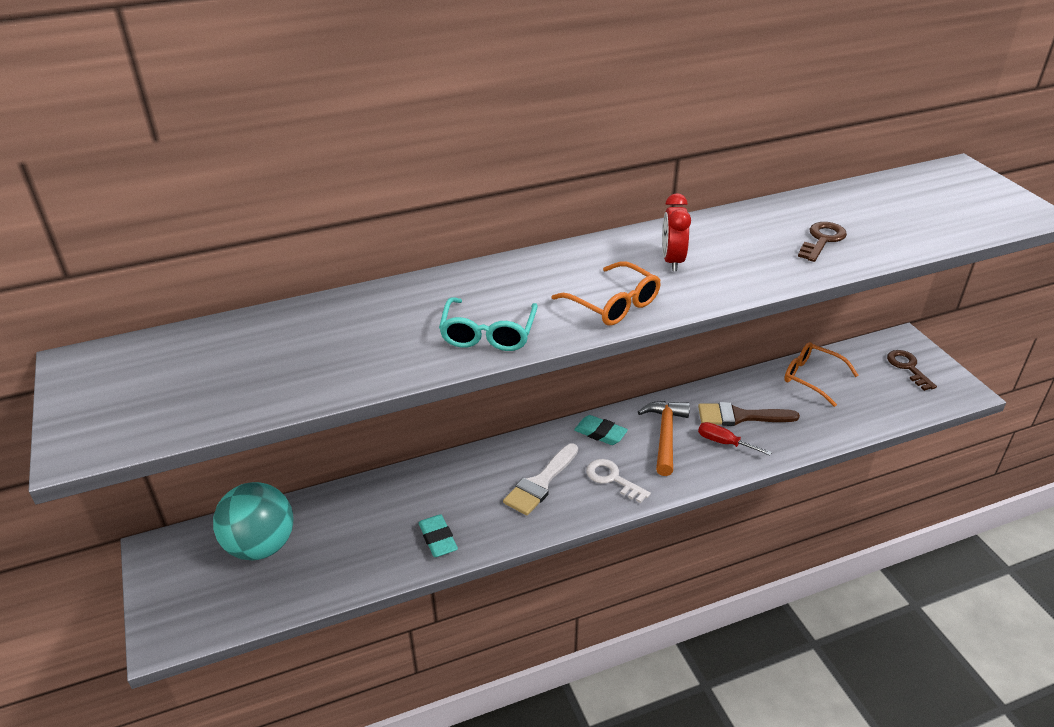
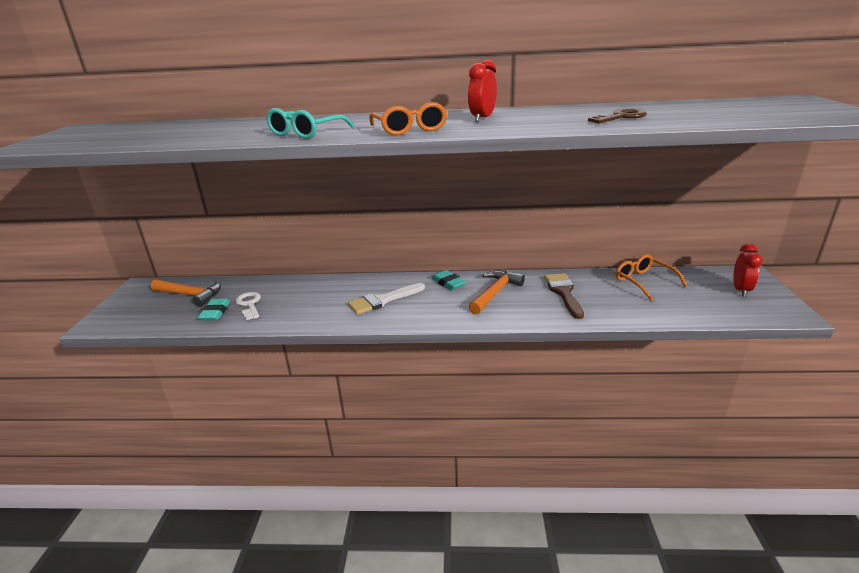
camera: 25 degrees right, 10 degrees down
(261, 545) = (191, 295): turquoise ball -> orange hammer
(438, 539) = (290, 314): turquoise eraser -> turquoise eraser (215, 312)
(613, 479) = (435, 308): white key -> white key (249, 304)
(724, 442) = (538, 305): red screwdriver -> none
(740, 416) = (563, 293): brown brush -> brown brush turned 60 degrees clockwise
(908, 368) = (740, 290): brown key -> red clock

